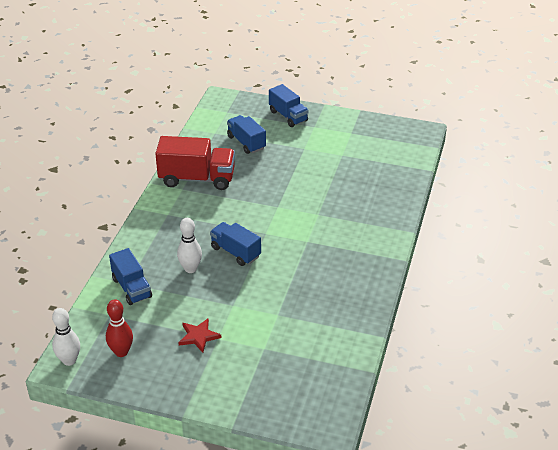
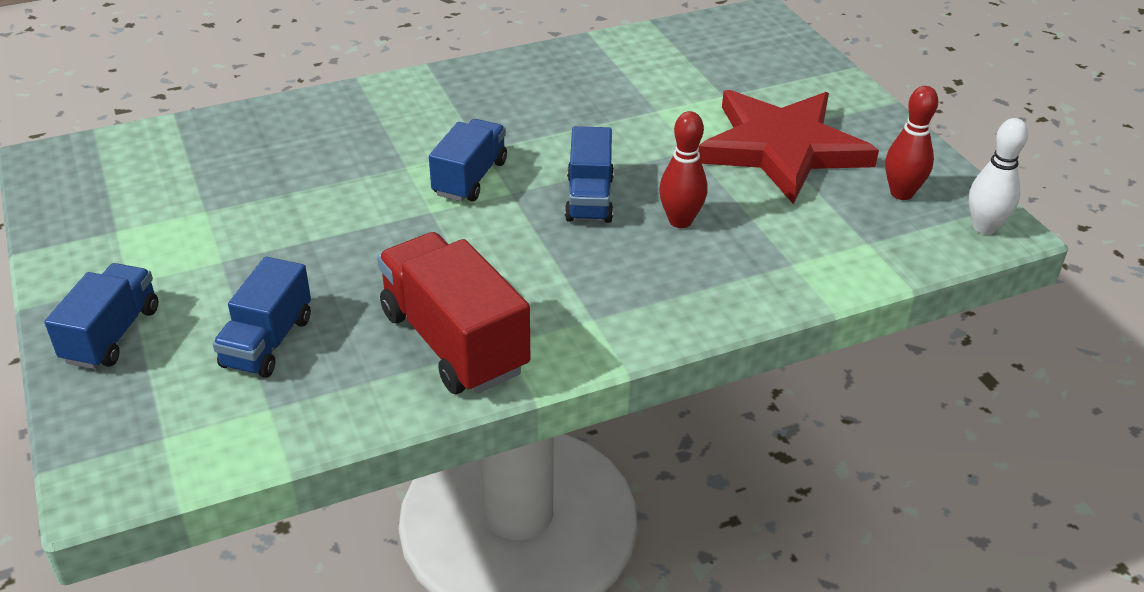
camera: 130 degrees left, 0 degrees up
(131, 288) = (795, 253): blue truck -> blue truck (470, 178)
(190, 269) = (680, 221): white bowling pin -> red bowling pin
(198, 336) = (782, 148): red star -> red star, size x2.48

